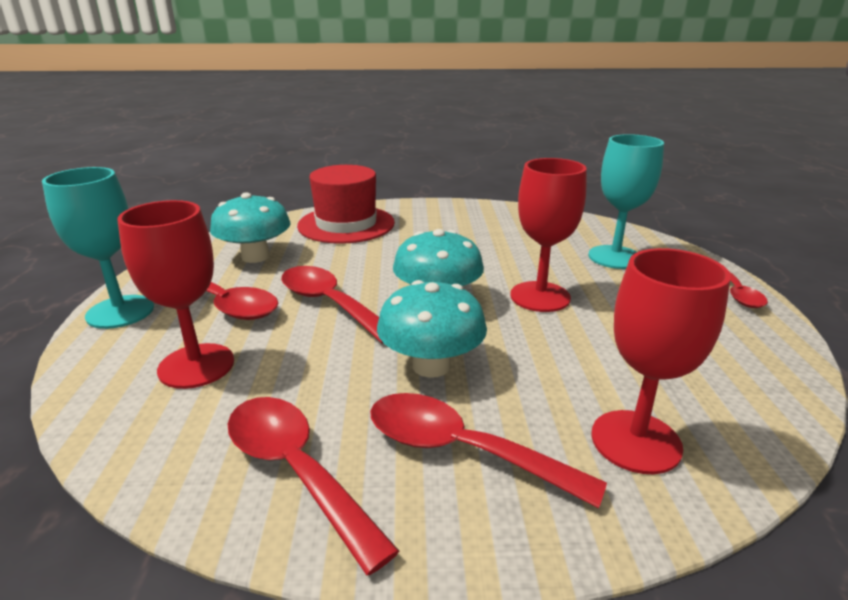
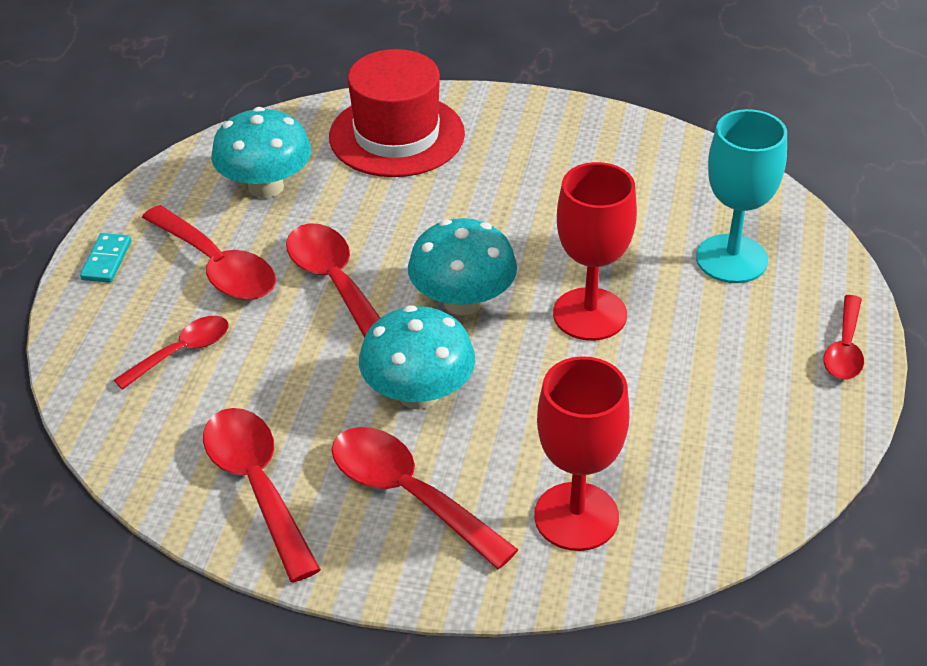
camera: 15 degrees right, 15 degrees up
(120, 312) = (106, 260): turquoise goblet -> turquoise domino
(196, 366) = (182, 352): red goblet -> red spoon

